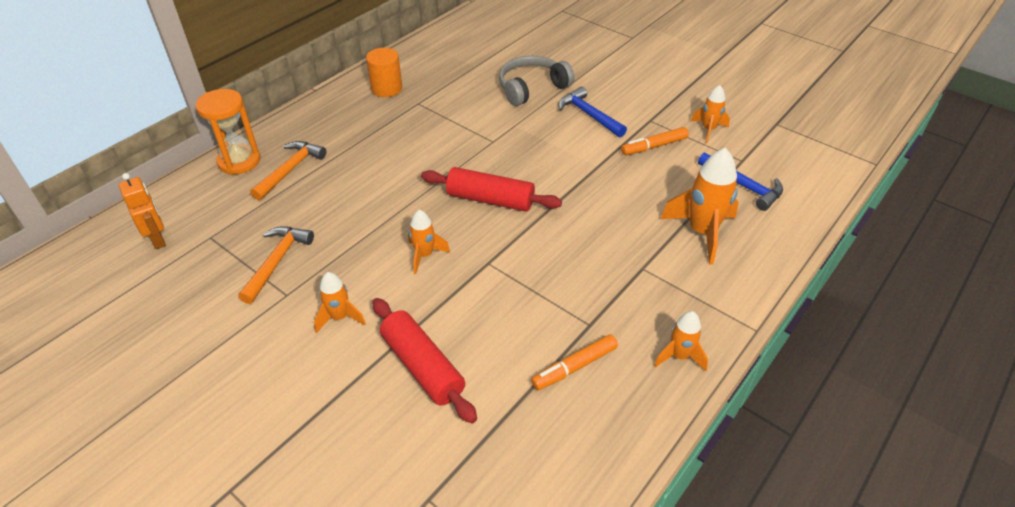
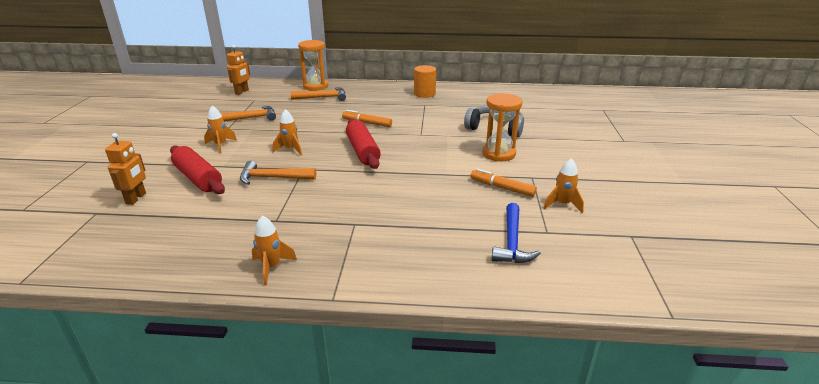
camera: 55 degrees right, 15 degrees down
(422, 366) = (198, 178): red rolling pin -> red rolling pin turned 60 degrees counterclockwise
(424, 445) = (136, 198): none -> orange robot
(487, 296) = (272, 178): none -> orange hammer
(575, 367) = (230, 227): orange marker -> orange marker (367, 123)
(588, 115) = (498, 154): blue hammer -> orange hourglass
(702, 232) = (425, 238): orange rocket -> none

